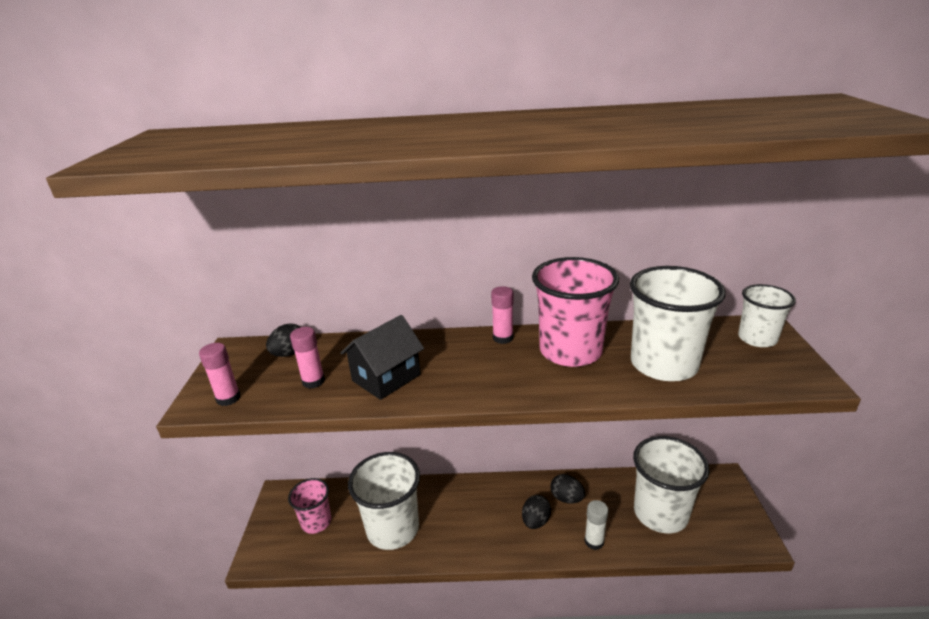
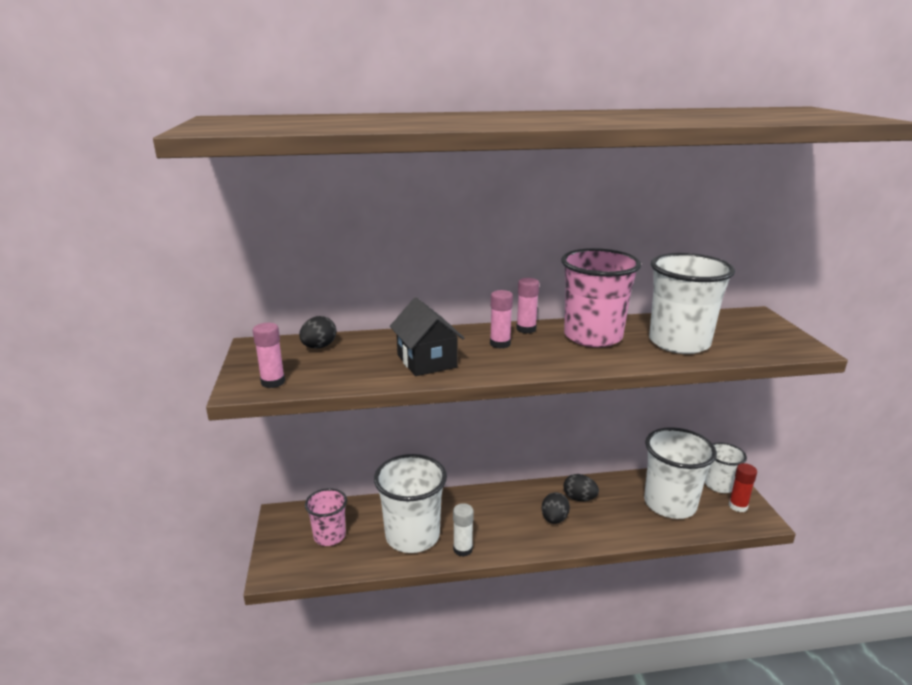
camera: 10 degrees left, 5 degrees down
(313, 381) = (355, 366): pink glue stick -> pink glue stick (500, 344)
(386, 377) = (426, 361): black house -> black house turned 60 degrees counterclockwise
(594, 541) = (614, 531): white glue stick -> white glue stick (463, 549)
(735, 522) = (738, 506): none -> red glue stick
(757, 338) = (752, 323): white cup -> white cup (719, 485)

